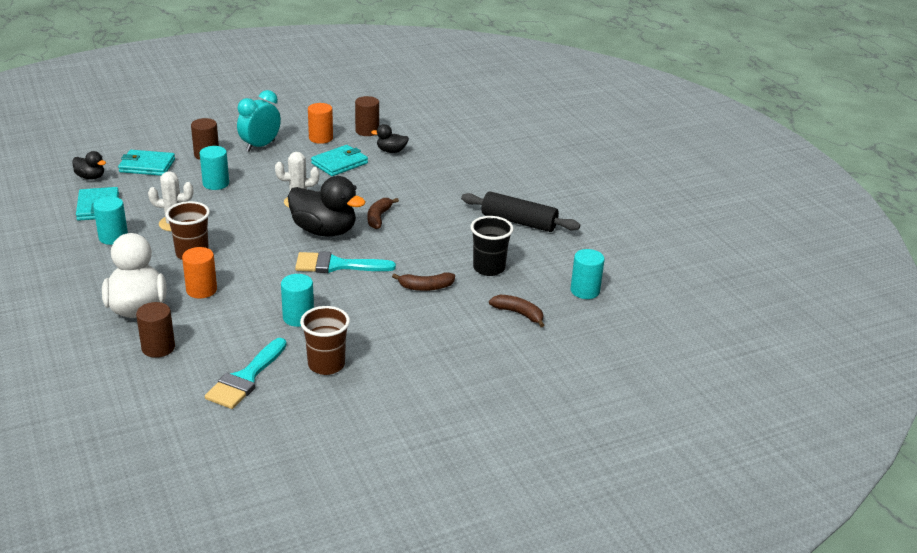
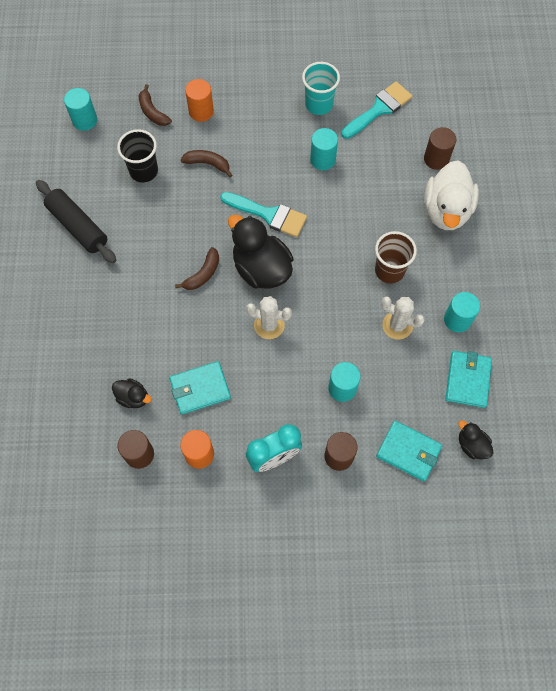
camera: 155 degrees left, 35 degrees up
(201, 290) = (391, 217): orange cylinder -> orange cylinder (201, 111)
(326, 365) = (319, 104): brown cup -> turquoise cup

